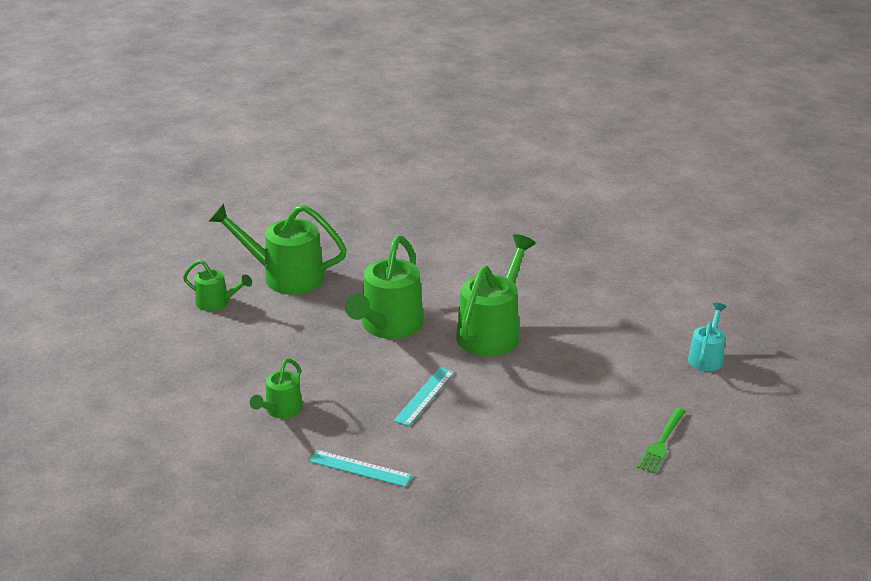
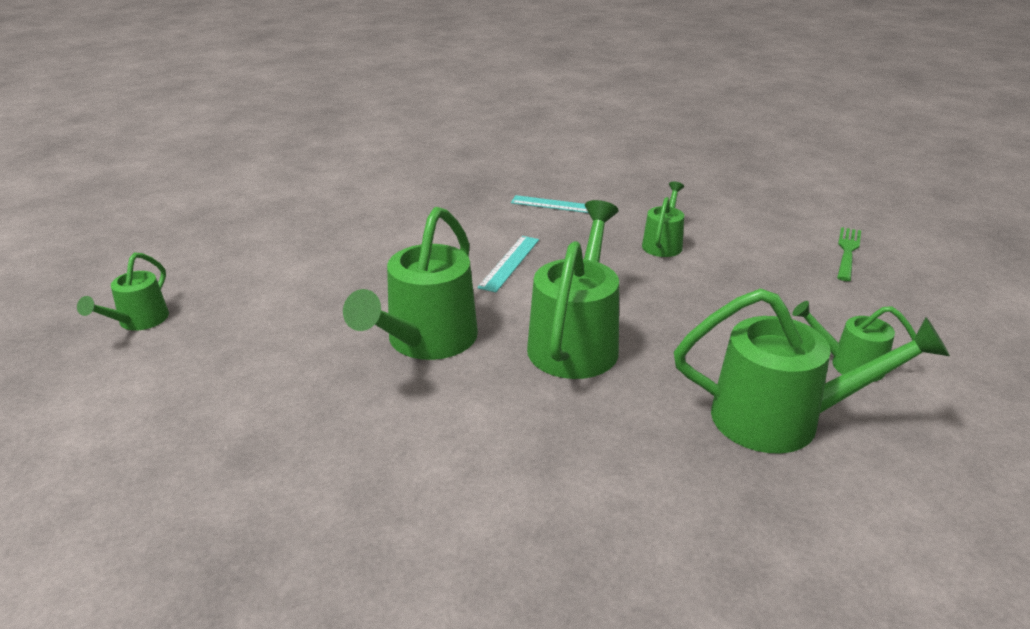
camera: 175 degrees right, 0 degrees up
(661, 443) = (258, 235): green fork -> green fork (847, 251)
(706, 357) = (138, 322): turquoise watering can -> green watering can

